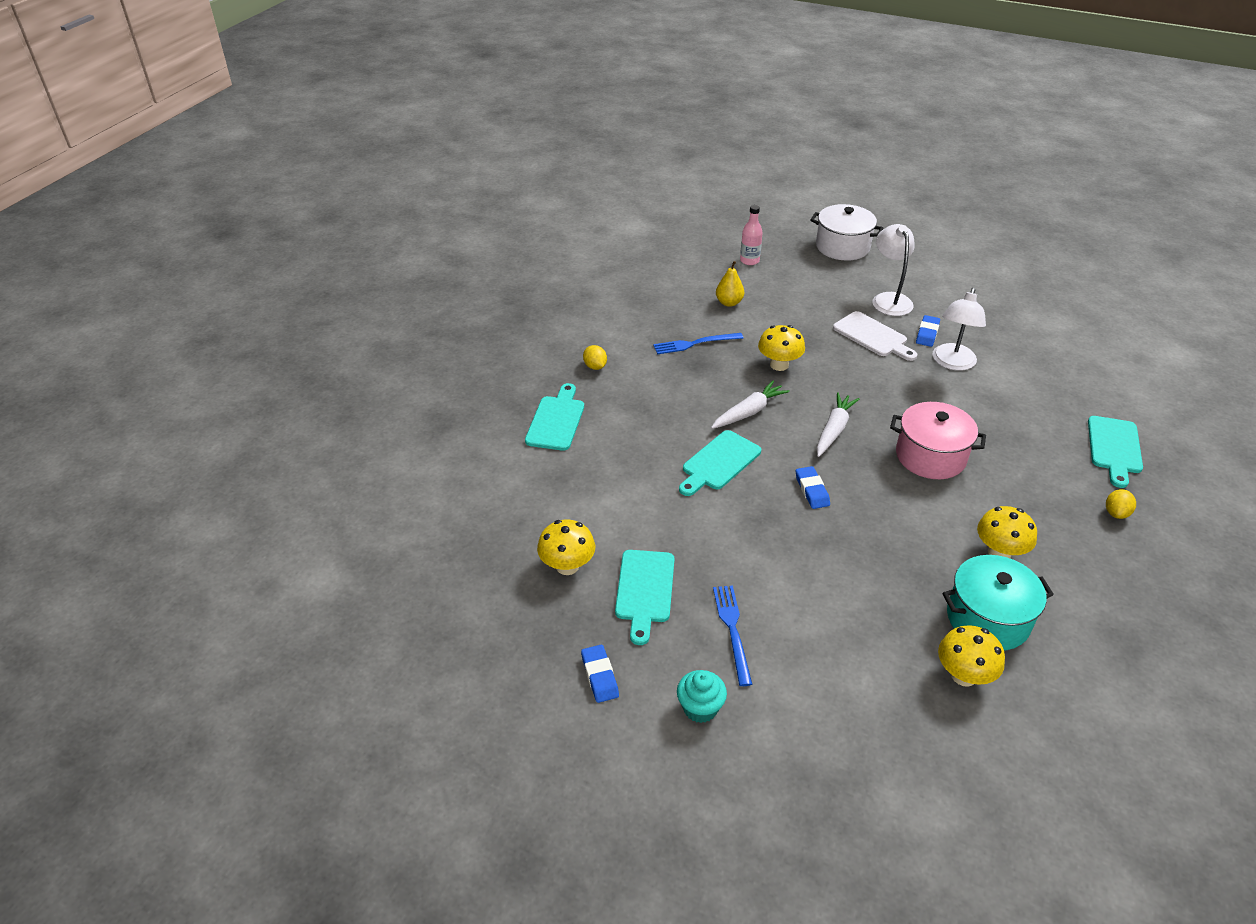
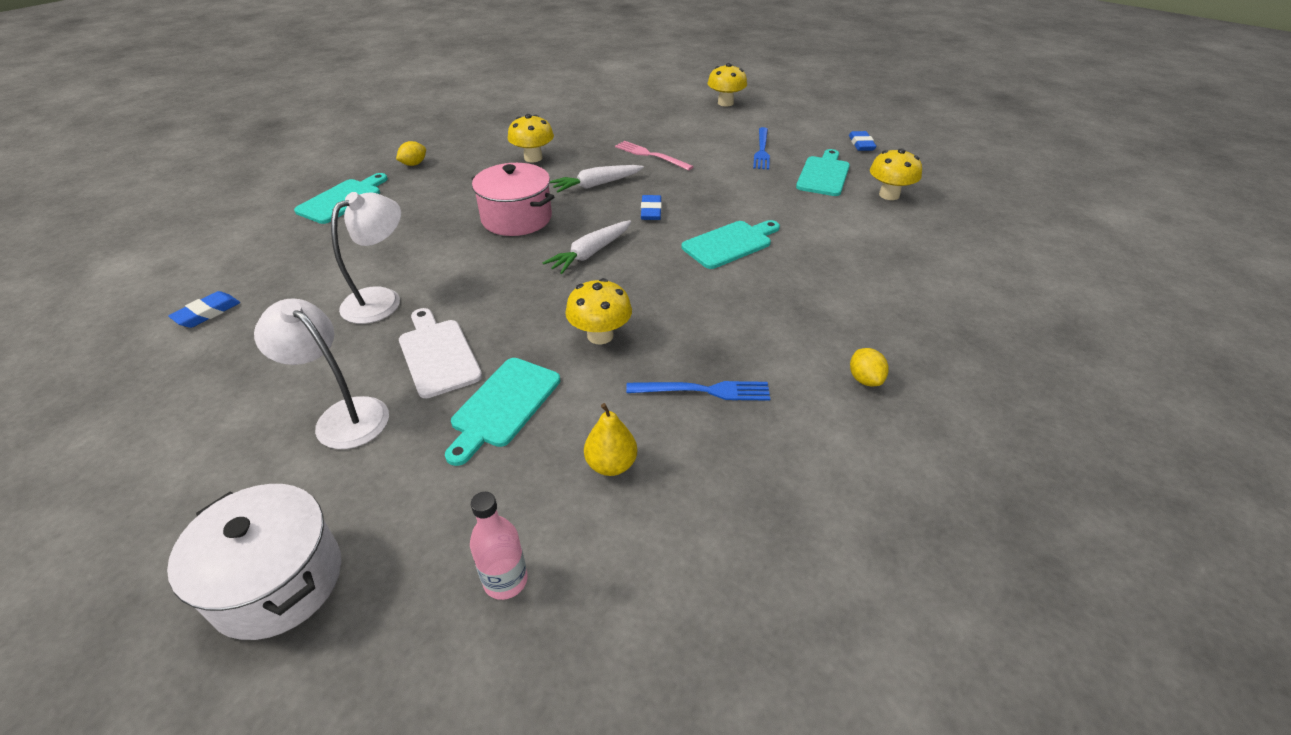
camera: 165 degrees left, 0 degrees up
(556, 420) = (915, 313): turquoise cutting board -> turquoise cutting board (503, 405)
(700, 708) = (795, 126): turquoise cupcake -> none
(749, 412) = (673, 285): white carrot -> white carrot (596, 185)
(866, 587) = (651, 155): none -> pink fork
(889, 299) = (343, 415): white lamp -> white lamp turned 120 degrees clockwise
(927, 333) = (361, 344): blue eraser -> blue eraser (207, 313)
(963, 675) = (621, 118): yellow mushroom -> yellow mushroom (725, 103)
(988, 619) = (580, 134): turquoise pot -> none

